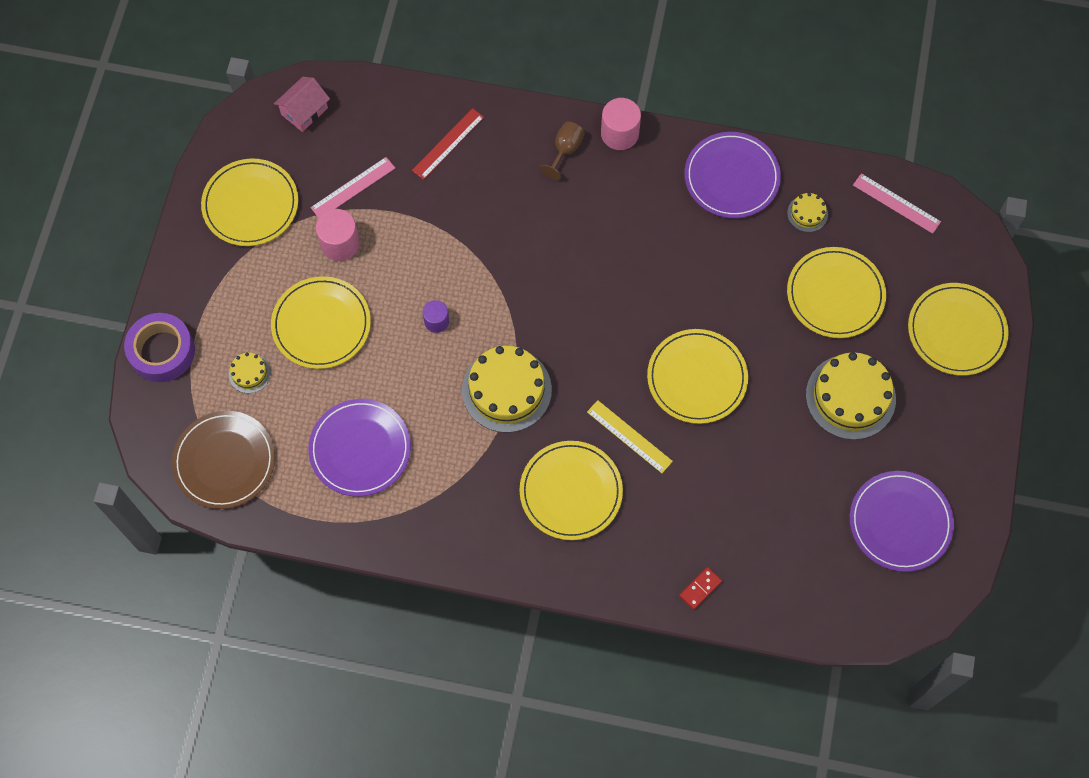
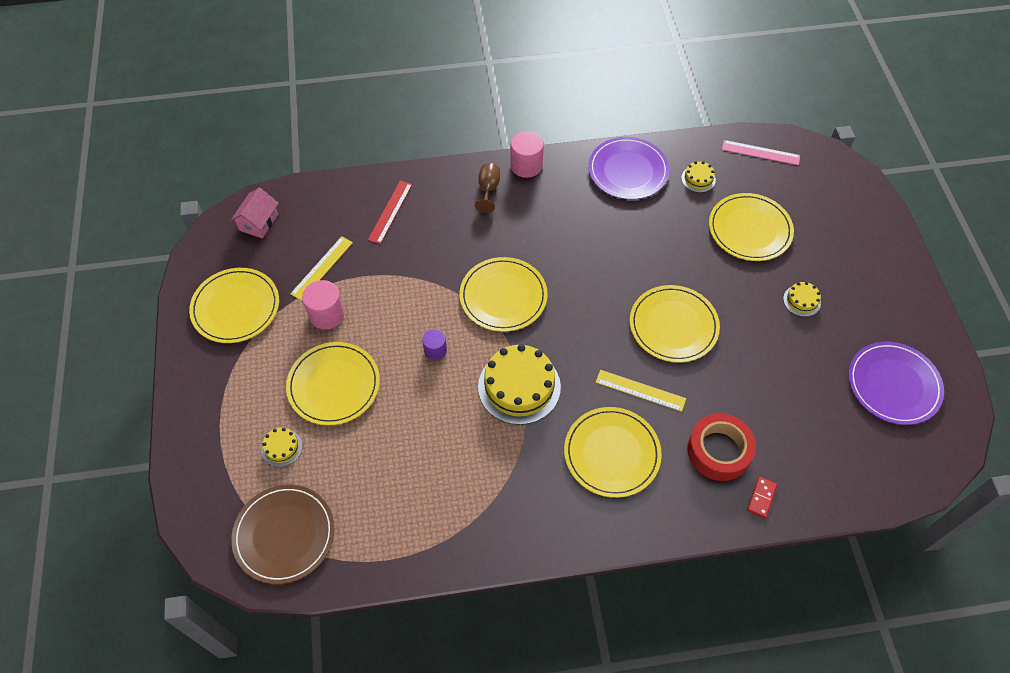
camera: 20 degrees left, 10 degrees down
(162, 351) = (192, 455): purple tape -> none
(353, 187) = (322, 268): pink ruler -> yellow ruler
(360, 449) = (408, 480): purple plate -> none
(680, 527) = (719, 451): none -> red tape
(850, 397) = (801, 301): yellow cake -> yellow cake, size x0.47
(956, 331) = (854, 227): yellow plate -> yellow plate (503, 296)

